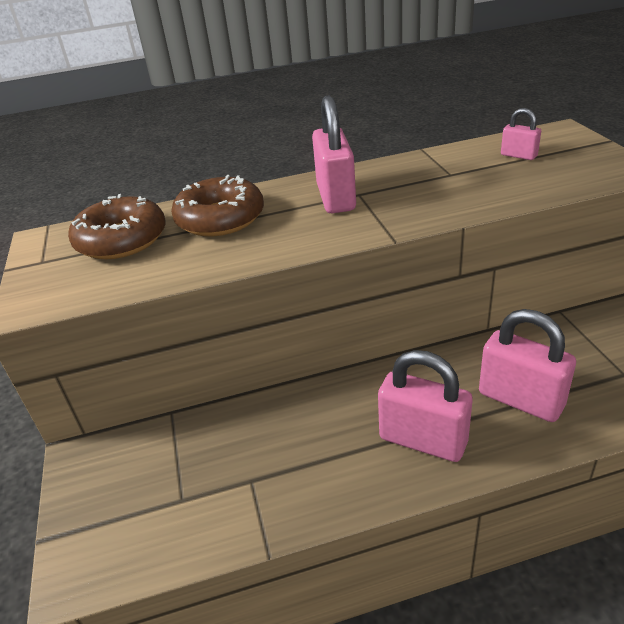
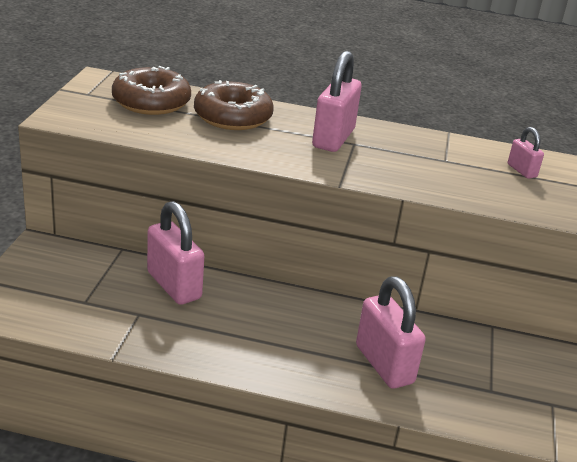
camera: 20 degrees right, 5 degrees down
(423, 440) = (281, 351): pink padlock -> pink padlock (174, 285)

